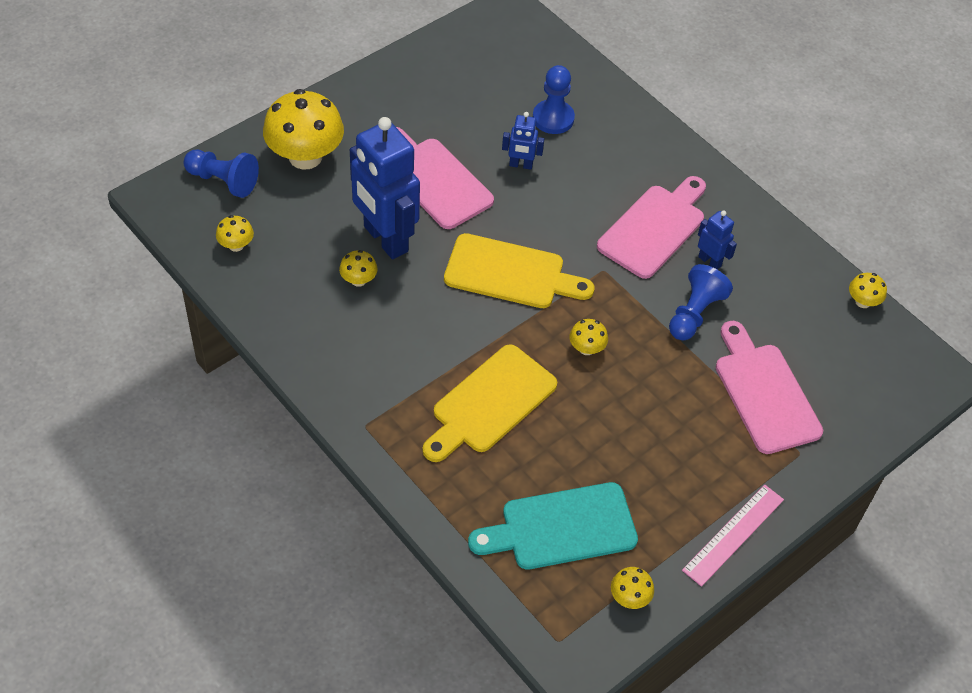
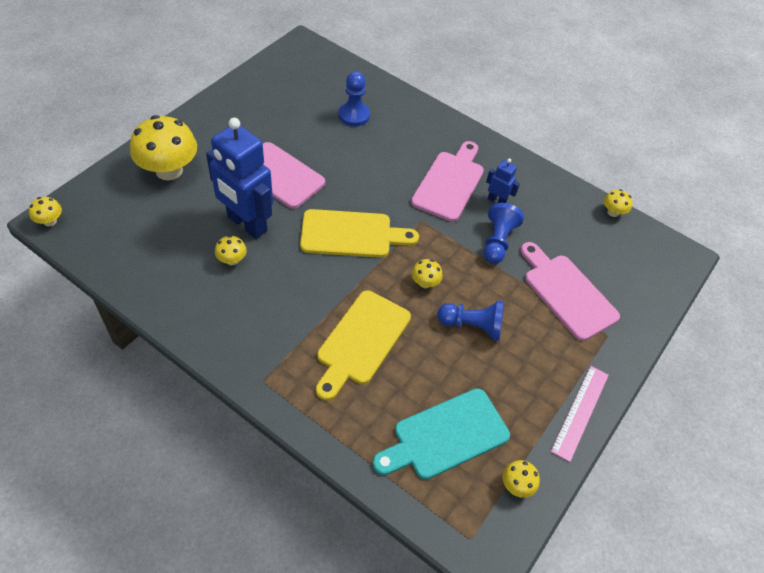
camera: 15 degrees left, 0 degrees up
(223, 181) = (104, 199): blue pawn -> blue pawn (472, 326)
(236, 245) = (124, 248): yellow mushroom -> yellow mushroom (50, 221)
(521, 165) = (338, 152): blue robot -> none

